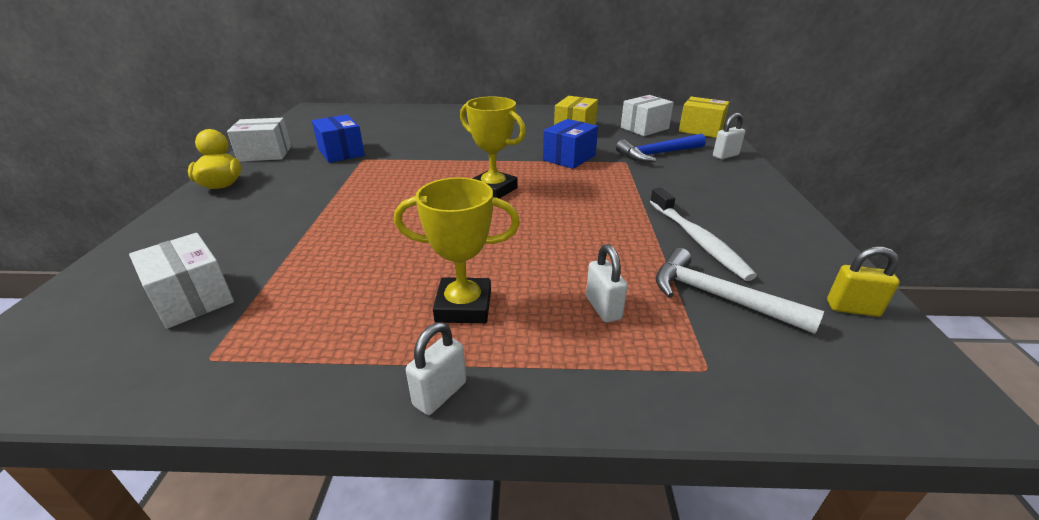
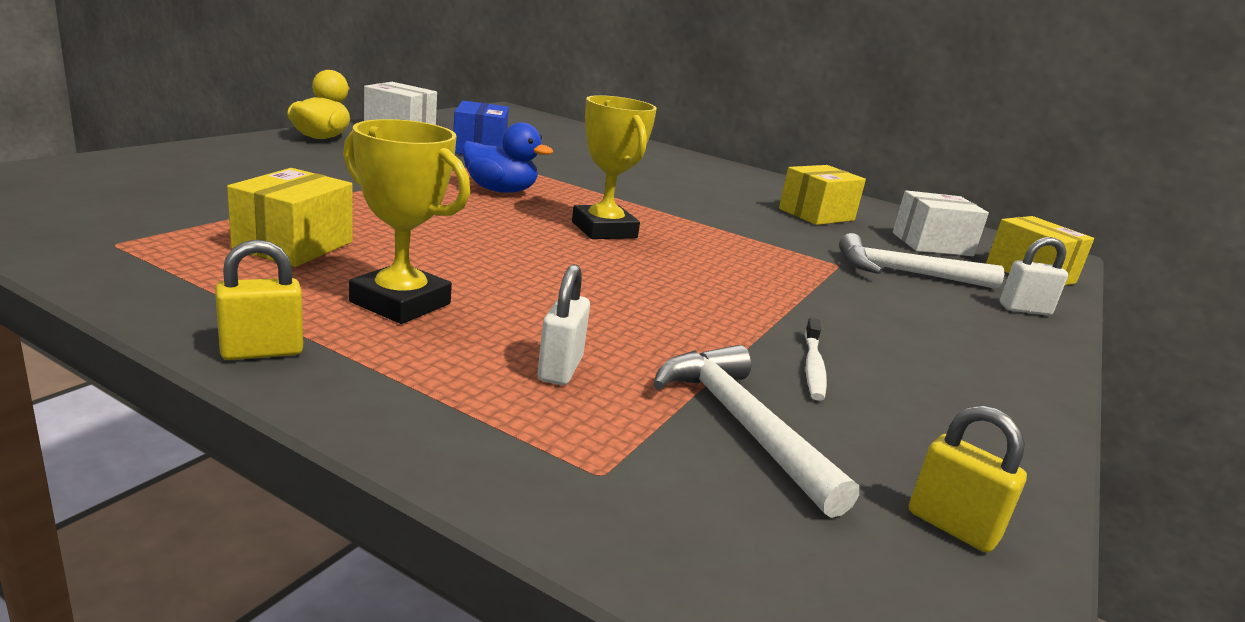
camera: 25 degrees right, 10 degrees down
(192, 298) = (167, 202): white box -> none
(337, 293) = (294, 245): none -> yellow box
(399, 183) = (500, 190): none -> blue duck
(440, 394) = (262, 351): white padlock -> yellow padlock
(569, 158) = (758, 236): blue box -> none
(658, 154) = (906, 273): blue hammer -> white hammer
(698, 240) = (813, 367): white toothbrush -> white toothbrush, size x0.57

